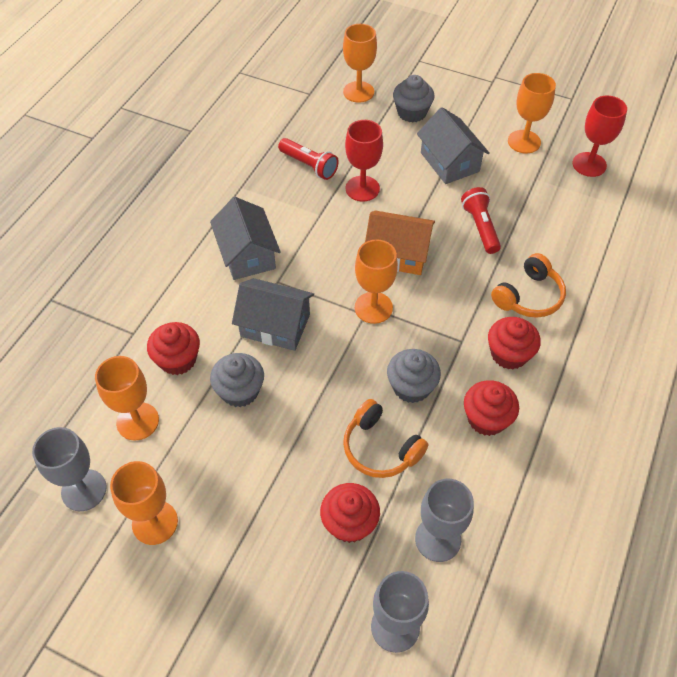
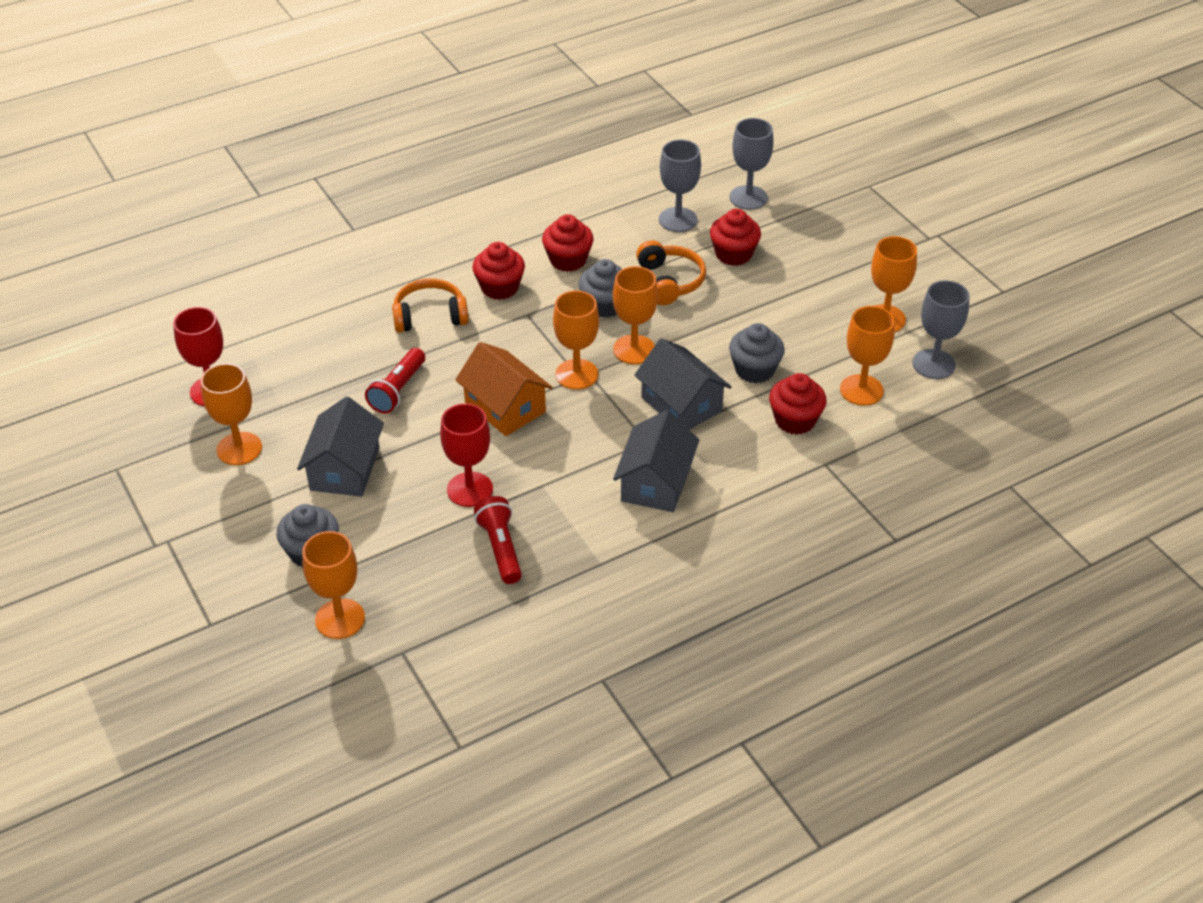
camera: 145 degrees left, 10 degrees down
(350, 355) = (634, 349): none -> orange goblet

